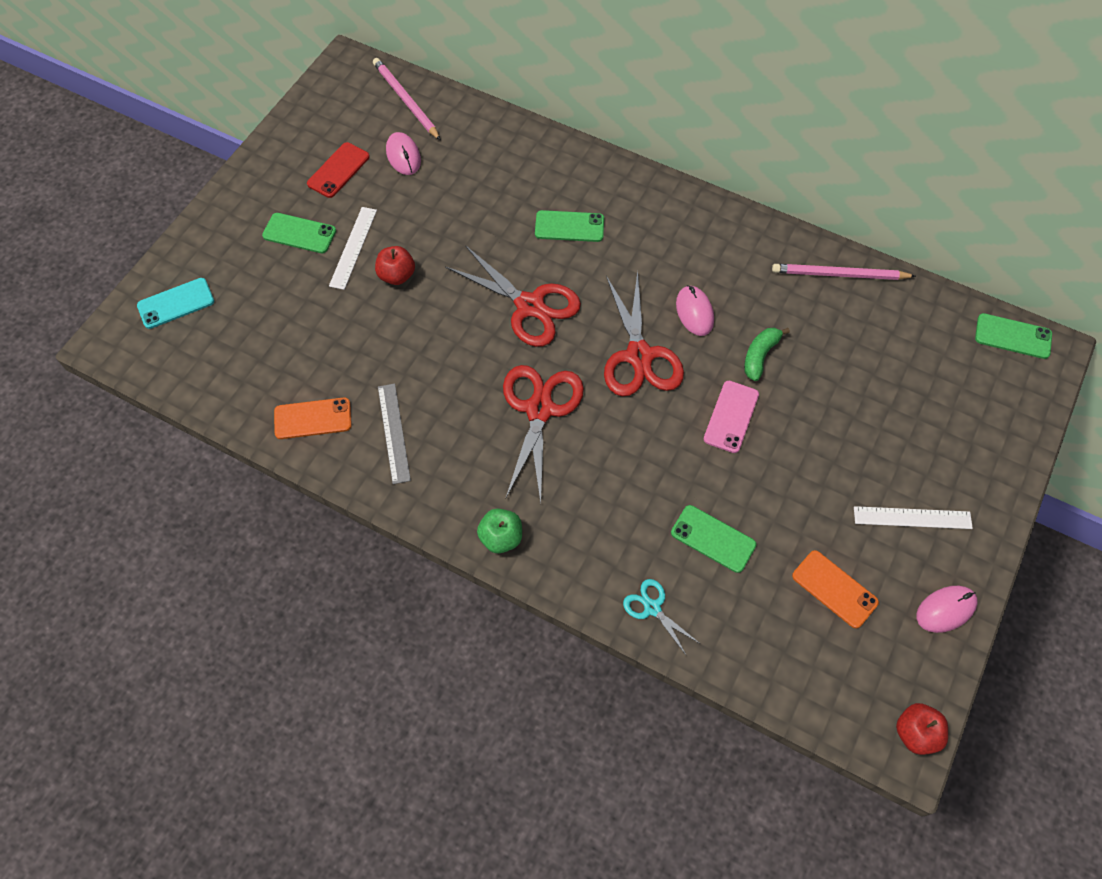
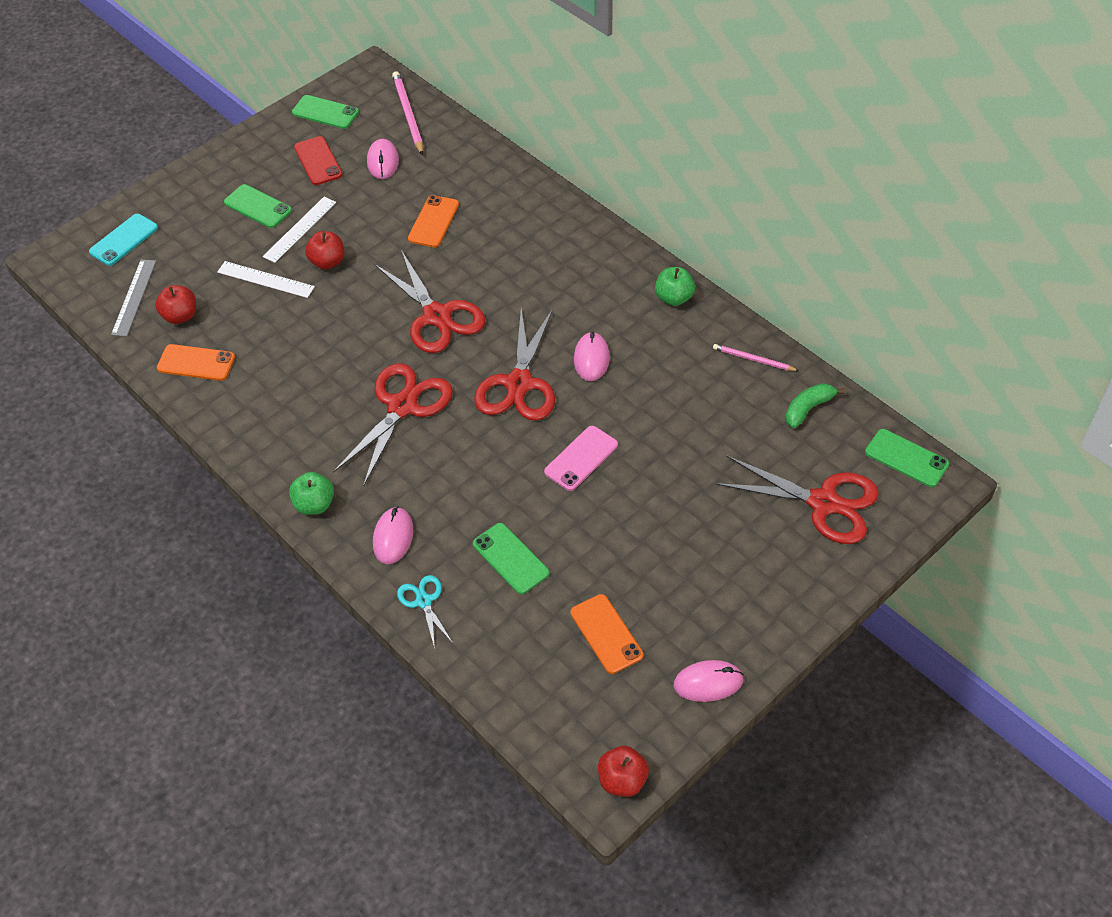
camera: 20 degrees right, 10 degrees down
(176, 303) = (124, 240): turquoise phone -> turquoise phone turned 45 degrees counterclockwise
(273, 372) = (180, 316): none -> red apple
(338, 170) = (318, 161): red phone -> red phone turned 75 degrees counterclockwise
(394, 432) = (261, 392): grey ruler -> grey ruler (134, 297)
(482, 207) = (433, 222): none -> orange phone
(569, 227) = (508, 256): green phone -> green phone (325, 112)
(593, 550) = (393, 537): none -> pink mouse
(741, 231) = (674, 298): none -> green apple
(760, 356) = (636, 412): green banana -> green banana (808, 409)
(839, 274) = (753, 359): pink pencil -> pink pencil, size x0.60
(912, 518) = (716, 593): white ruler -> white ruler (265, 279)
(963, 400) = (823, 503): none -> red scissors

